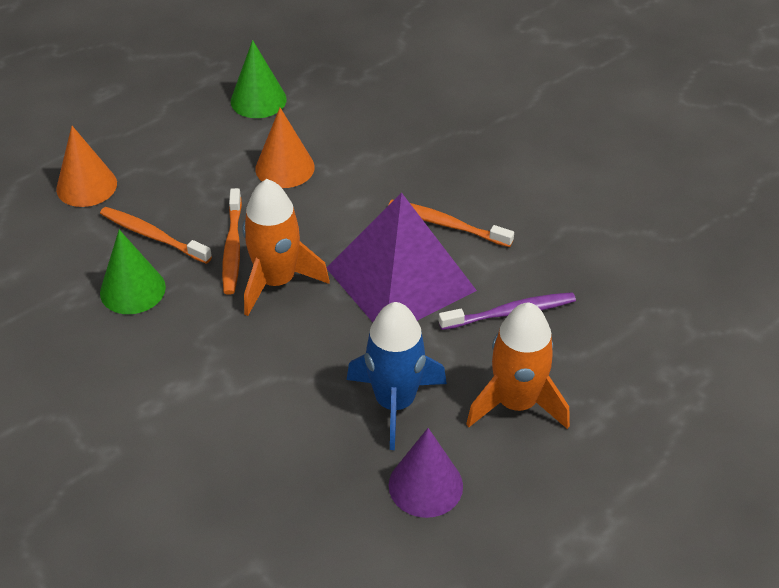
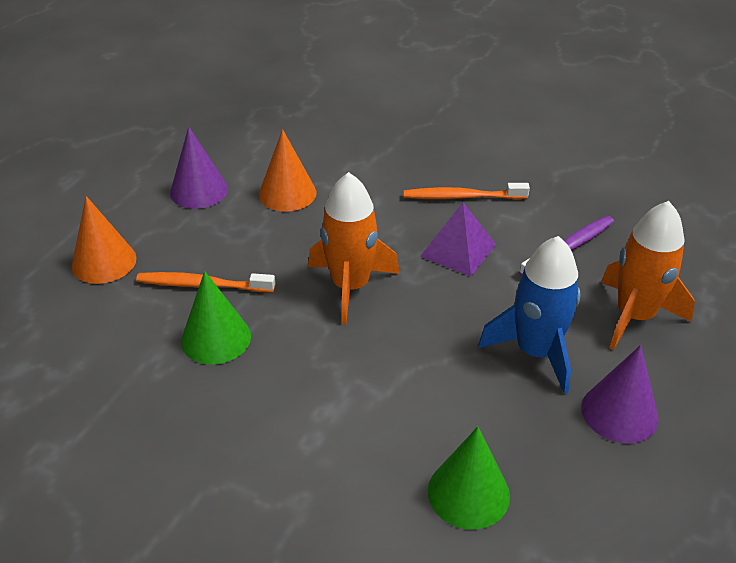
camera: 25 degrees left, 5 degrees down
(208, 140) = (199, 191): none -> purple cone
(232, 247) = (288, 271): orange toothbrush -> none
(258, 100) = (223, 148): green cone -> green cone (468, 493)
(400, 279) = (458, 250): purple pyramid -> purple pyramid, size x0.54

